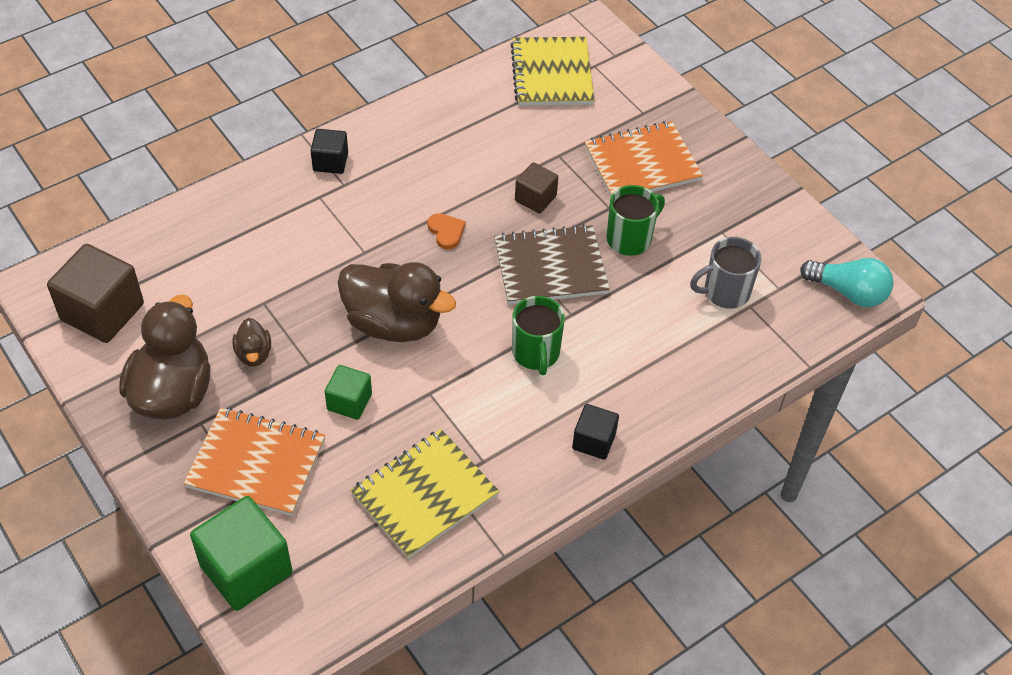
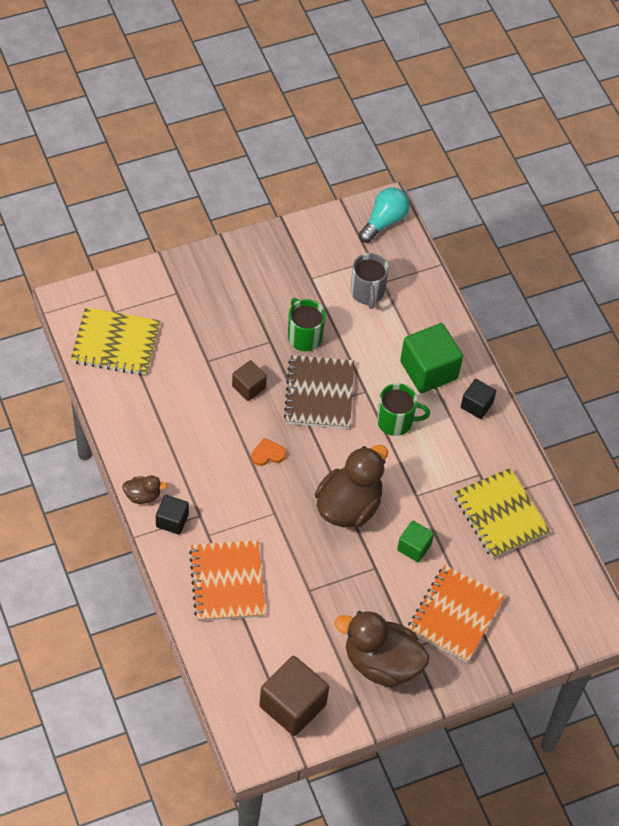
camera: 80 degrees left, 5 degrees up
(246, 569) = (539, 633): green cube -> green cube (428, 370)
(254, 354) = (357, 603): brown duck -> brown duck (143, 495)
(642, 164) = (231, 308): orange notebook -> orange notebook (227, 582)

